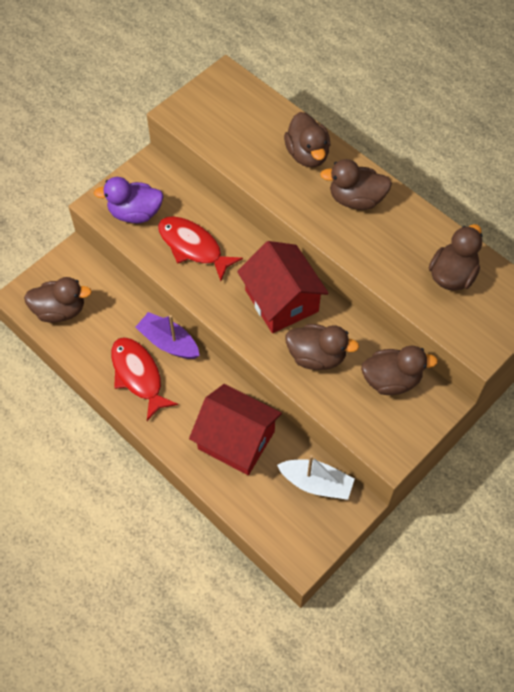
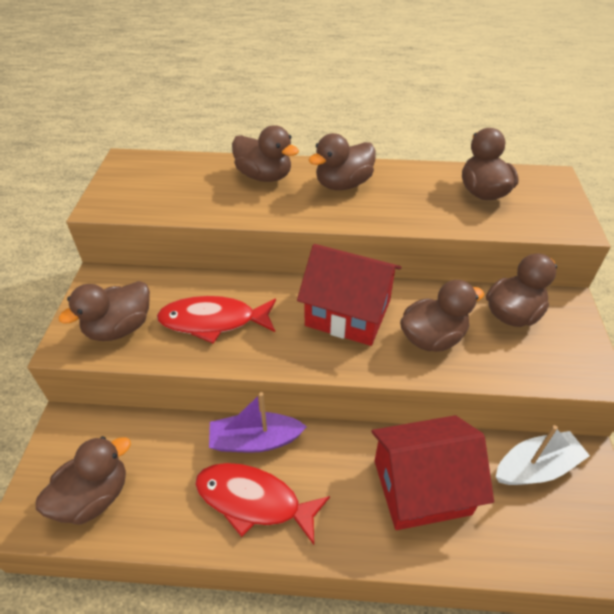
camera: 40 degrees left, 15 degrees down
(135, 213) = (119, 328): purple duck -> brown duck

